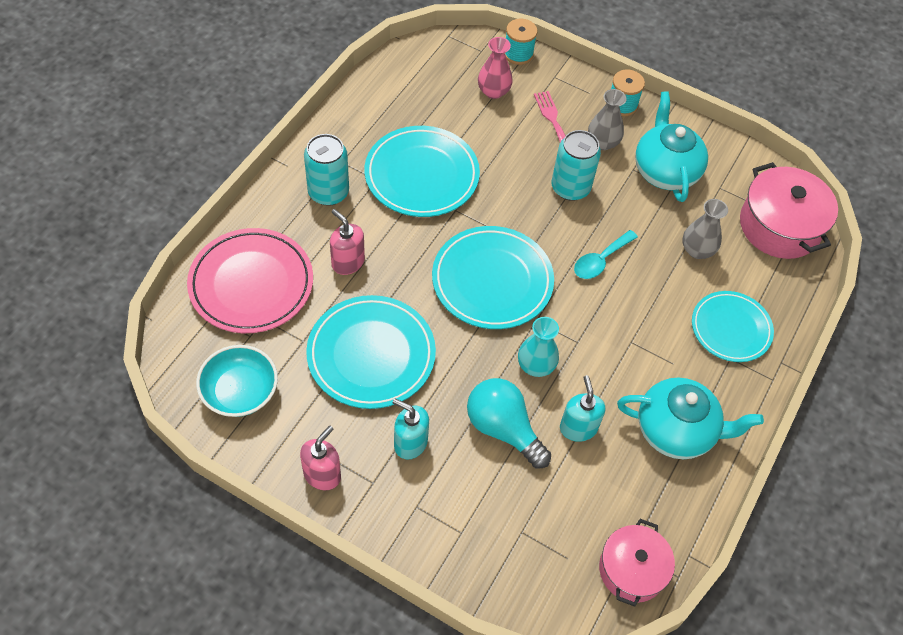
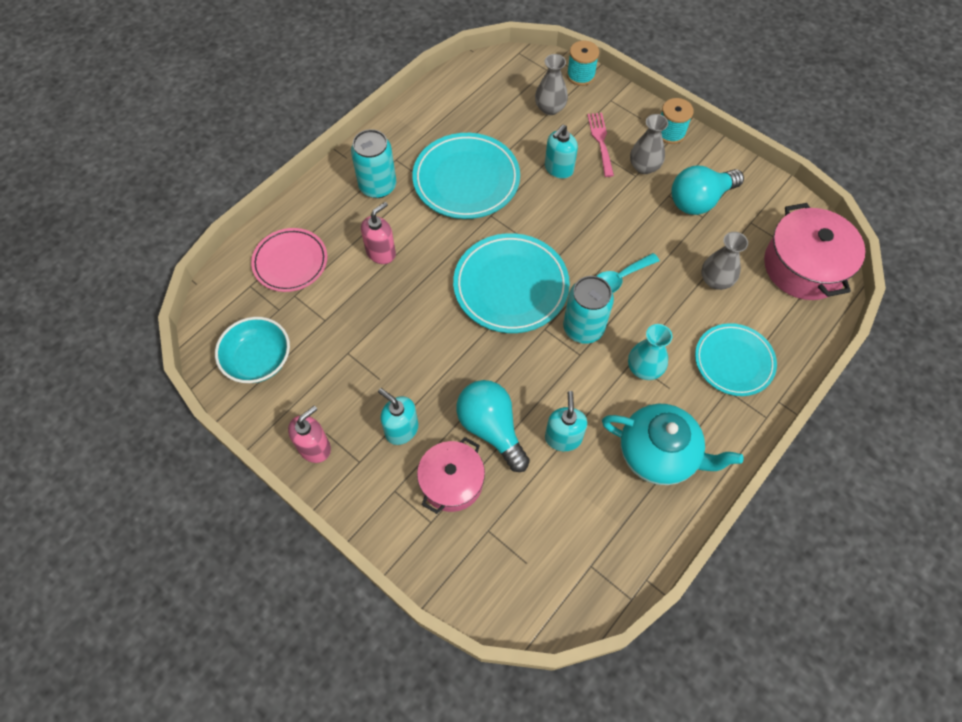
camera: 15 degrees right, 5 degrees up
(251, 284) = (290, 262): pink plate -> pink plate, size x0.66
(348, 262) = (381, 252): pink soap dispenser -> pink soap dispenser turned 75 degrees clockwise
(371, 355) = (383, 341): turquoise plate -> none
(493, 91) = (550, 108): pink vase -> grey vase
(516, 154) = (558, 169): none -> turquoise soap dispenser
(536, 365) = (535, 372): turquoise vase -> turquoise vase (644, 368)
(570, 187) = (604, 206): turquoise can -> turquoise can (583, 328)
(632, 569) = (586, 584): pink pot -> pink pot (452, 482)
(665, 171) = (699, 200): turquoise teapot -> turquoise light bulb

